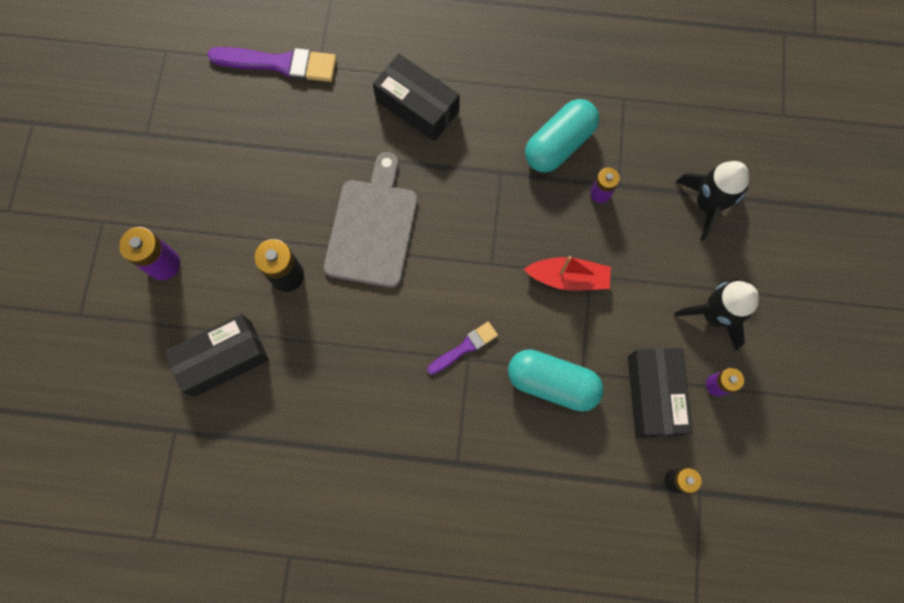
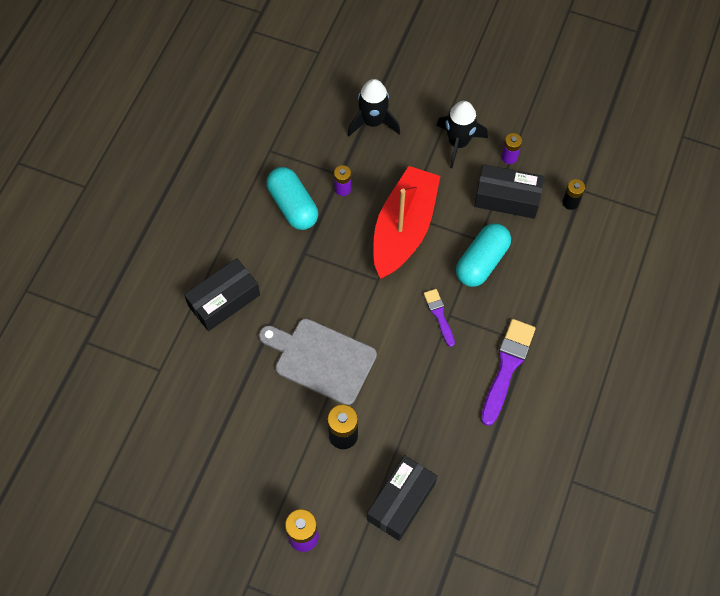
camera: 75 degrees left, 10 degrees down
(223, 358) = (401, 501): black box -> black box turned 45 degrees clockwise
(280, 64) = (144, 401): purple brush -> purple brush (507, 367)
(568, 278) = (403, 229): red boat -> red boat, size x1.90

